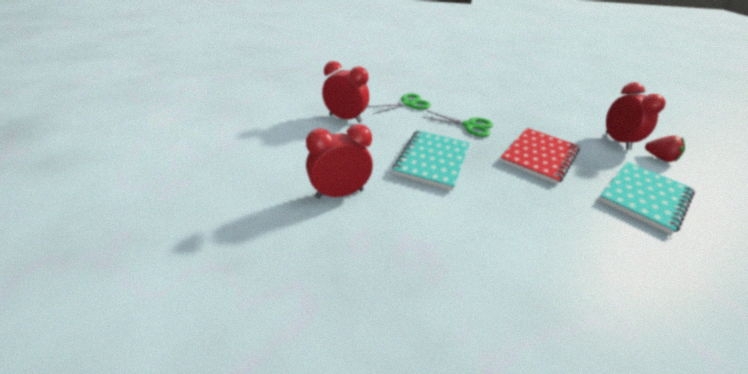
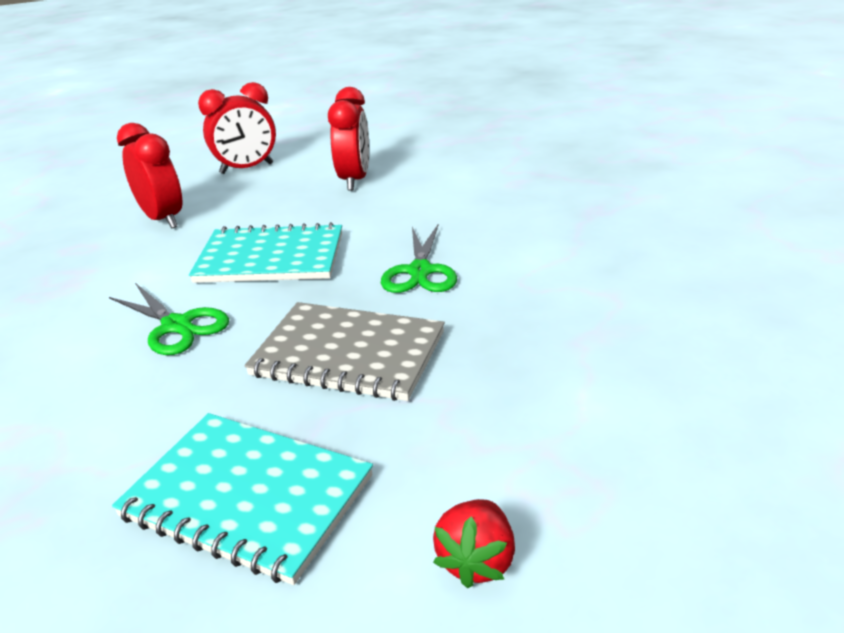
camera: 75 degrees right, 5 degrees down
(408, 104) = (456, 208): green scissors -> green scissors (177, 326)
(539, 156) = (348, 354): red notebook -> grey notebook
(617, 141) = (523, 478): red clock -> red clock (247, 168)

